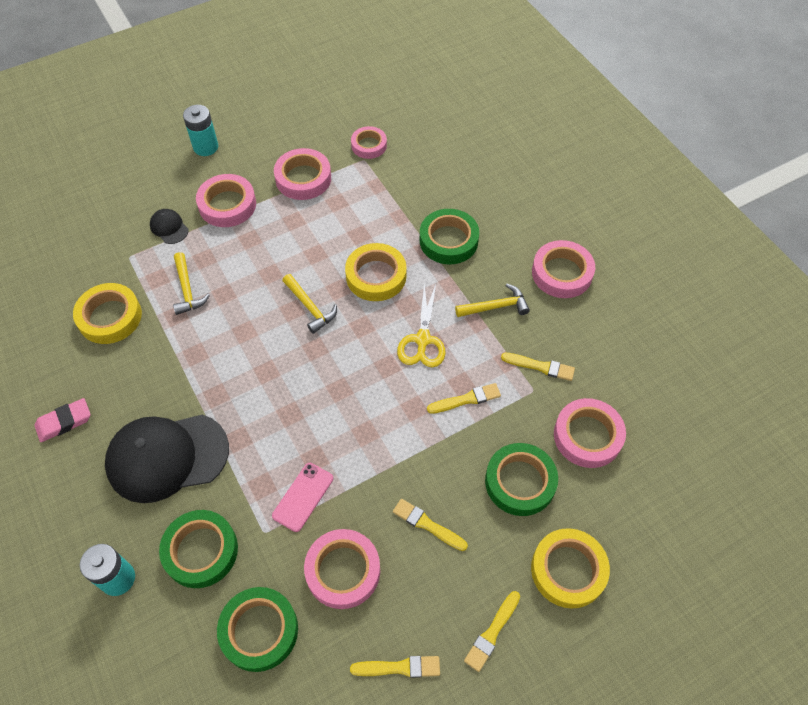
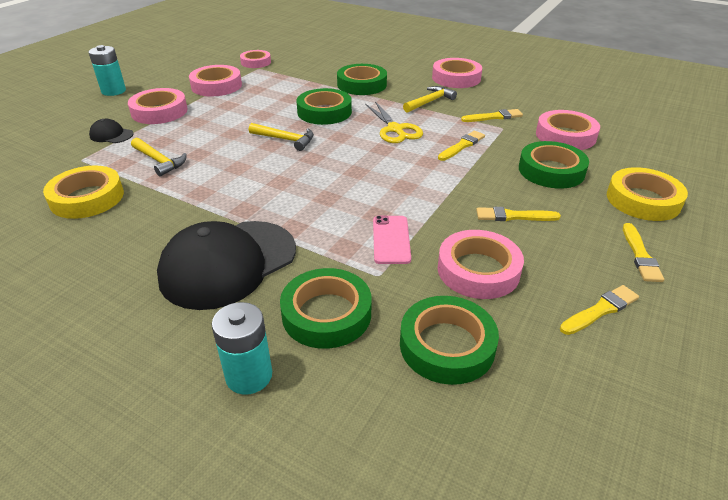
camera: 30 degrees left, 20 degrees down
(64, 422) = (83, 281): pink eraser -> none
(376, 276) = (324, 112): yellow tape -> green tape

